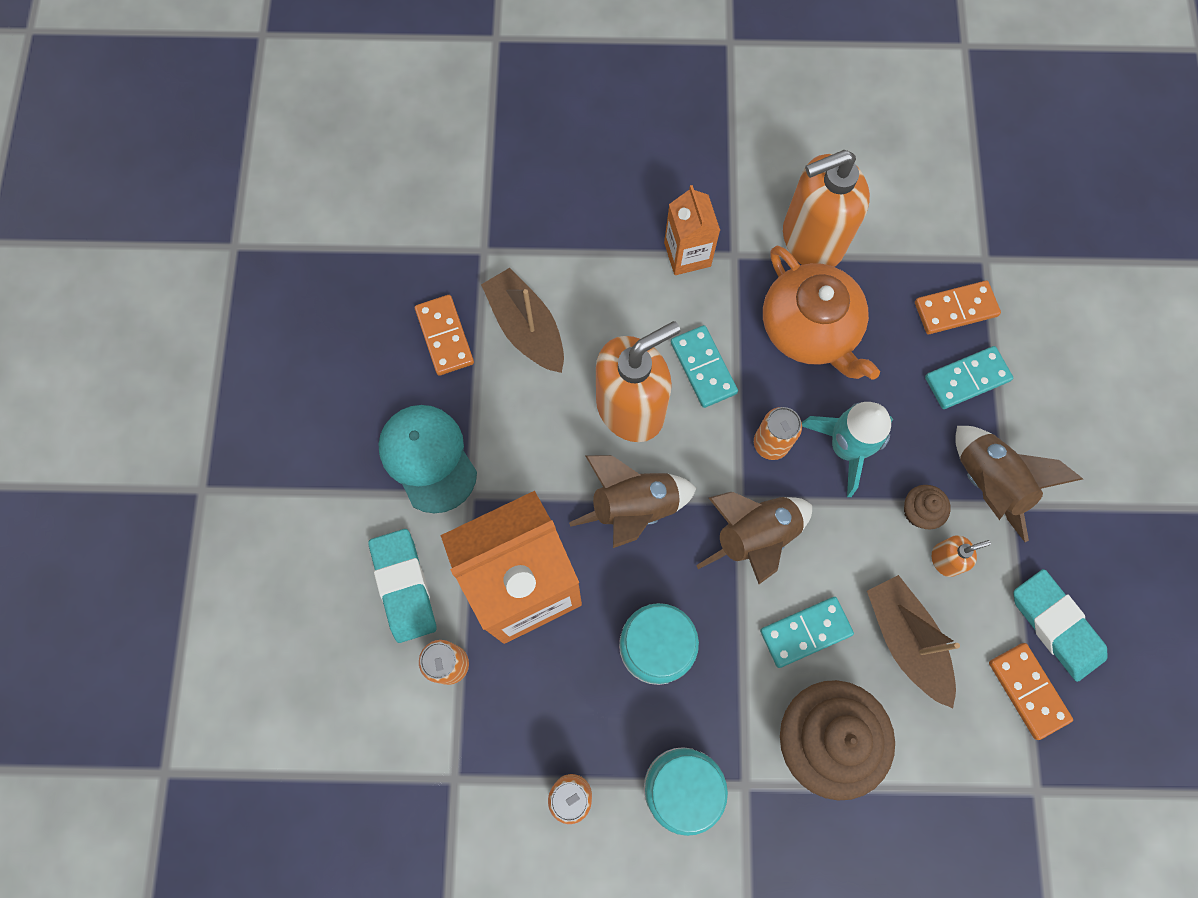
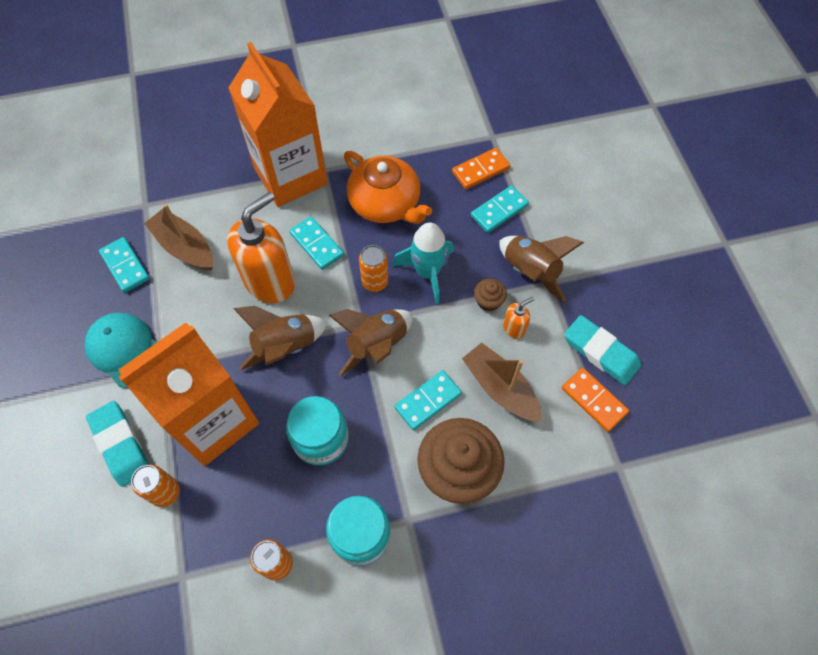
camera: 15 degrees left, 10 degrees down
(445, 336) = (125, 266): orange domino -> turquoise domino
(687, 254) = (290, 176): orange carton -> orange carton, size x2.06
(811, 240) = (374, 149): orange soap dispenser -> none

